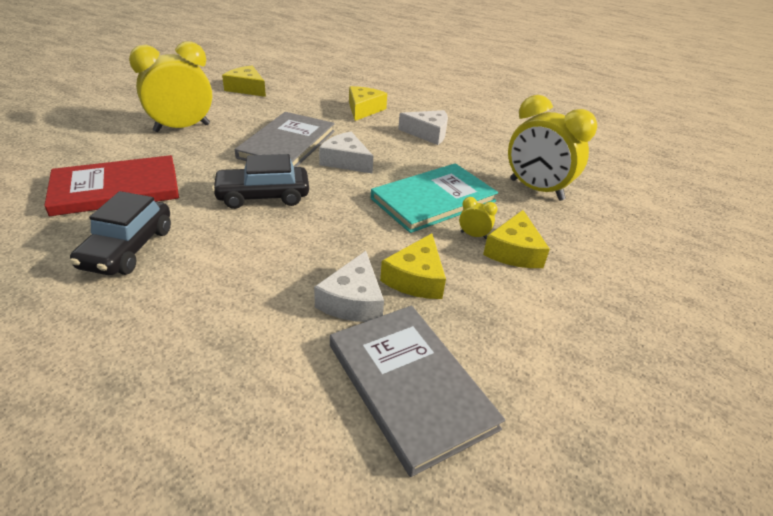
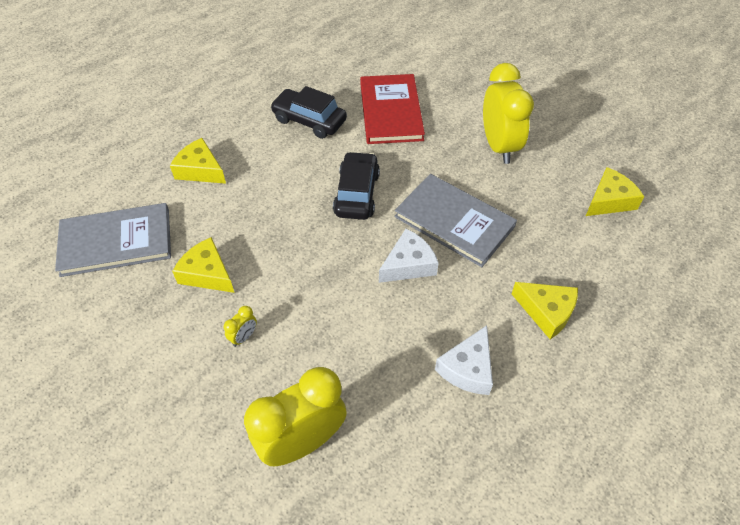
camera: 110 degrees right, 15 degrees up
(353, 301) = (202, 229): white cheese -> none
(433, 200) = (313, 323): turquoise book -> none
(514, 251) = (207, 362): yellow cheese -> yellow cheese (200, 170)

